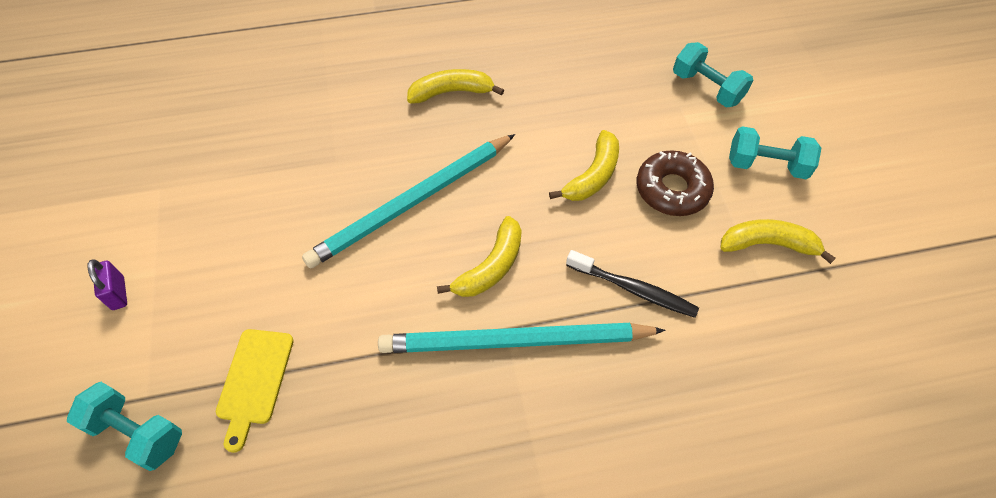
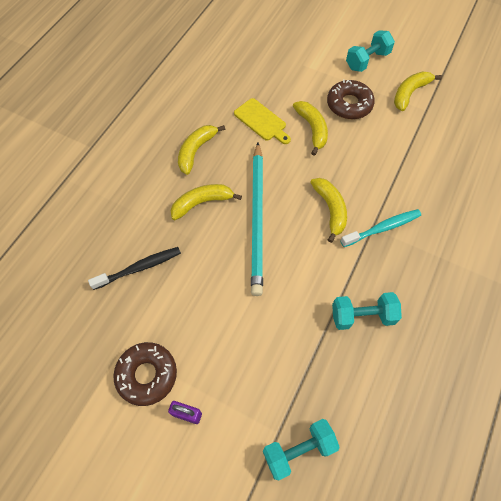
camera: 50 degrees left, 5 degrees up
(142, 229) = (147, 375): none -> brown donut
(254, 381) = (312, 366): yellow cutting board -> yellow cutting board (261, 121)
(388, 140) = (202, 203): none -> yellow banana
(515, 341) = (382, 228): turquoise pencil -> turquoise toothbrush
(634, 289) = (392, 160): black toothbrush -> black toothbrush (139, 268)
(706, 88) = (301, 46): turquoise dumbbell -> turquoise dumbbell (362, 316)

